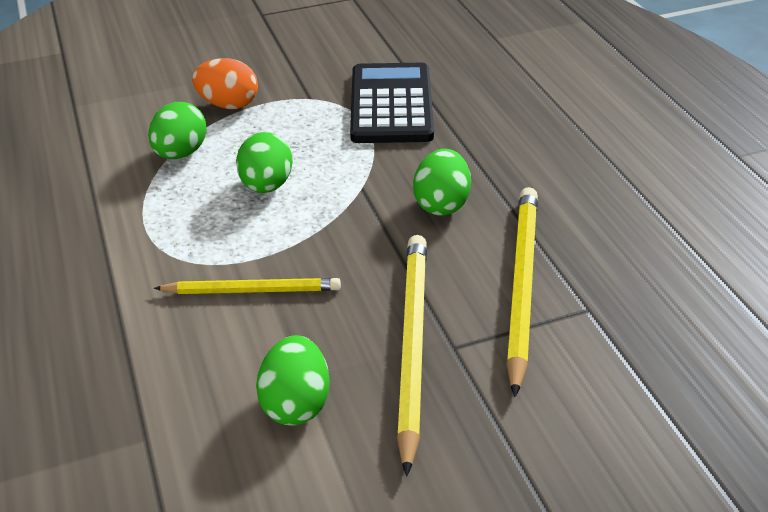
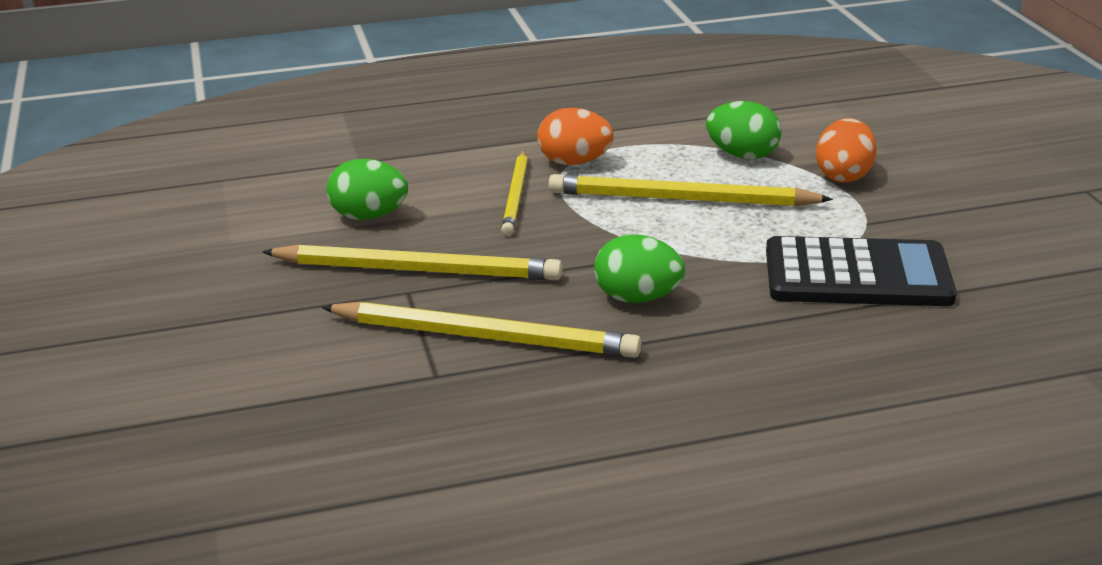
camera: 95 degrees right, 10 degrees down
(179, 255) = (574, 162): none -> orange egg
(266, 186) = (681, 199): green egg -> yellow pencil

